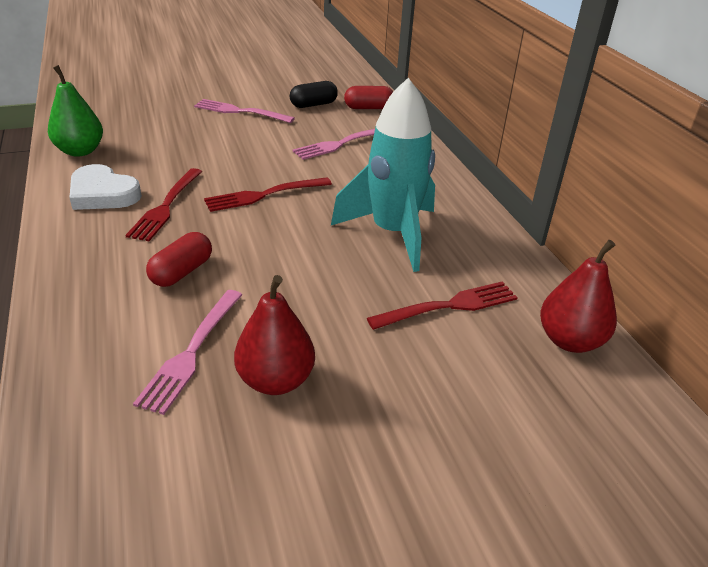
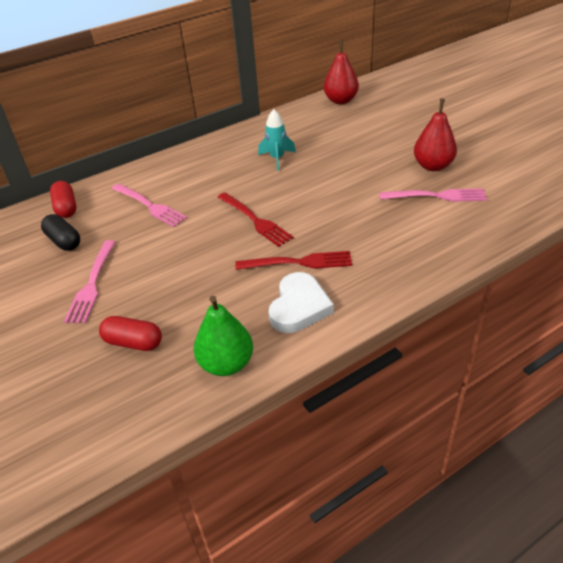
camera: 100 degrees left, 5 degrees up
(182, 272) = (373, 224): red capsule -> red capsule (133, 342)
(392, 234) = (277, 159): turquoise rocket -> turquoise rocket, size x0.50
(448, 306) = (337, 131): red fork -> none

